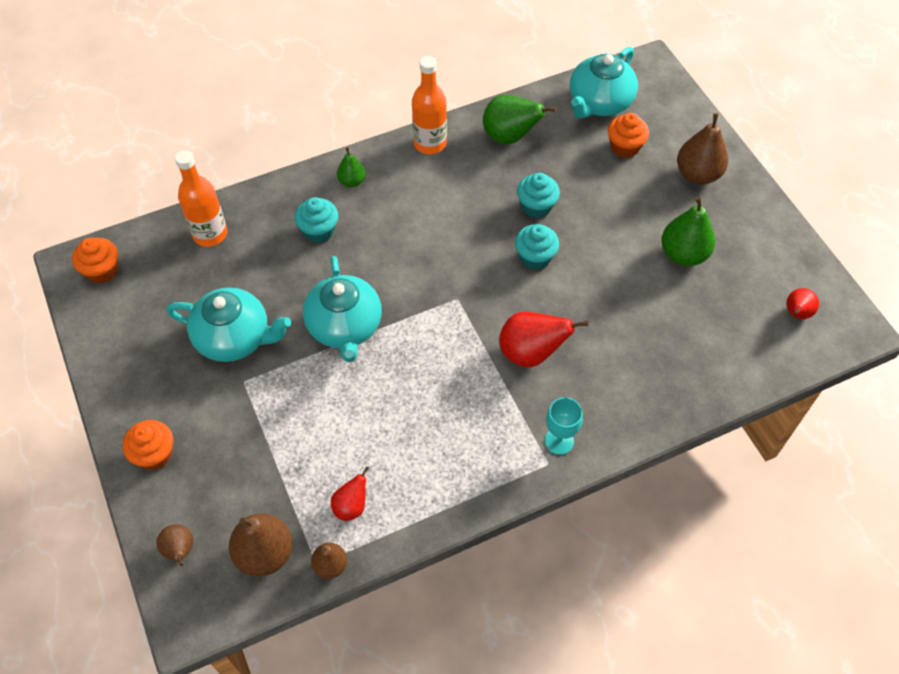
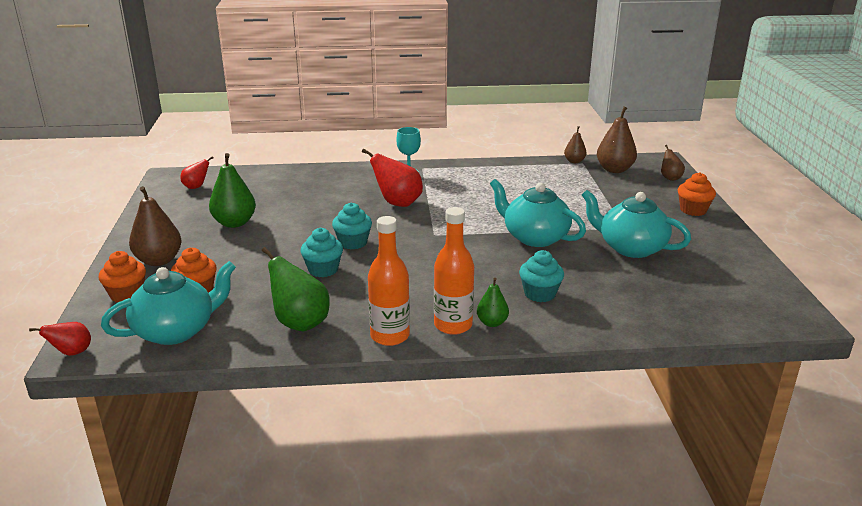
camera: 160 degrees left, 30 degrees down
(102, 271) = (768, 308): orange cupcake -> orange cupcake (127, 294)
(210, 234) = (654, 313): orange bottle -> orange bottle (453, 325)
(345, 327) = (534, 237): turquoise teapot -> turquoise teapot turned 60 degrees counterclockwise
(351, 506) = (555, 174): red pear -> red pear (72, 353)

